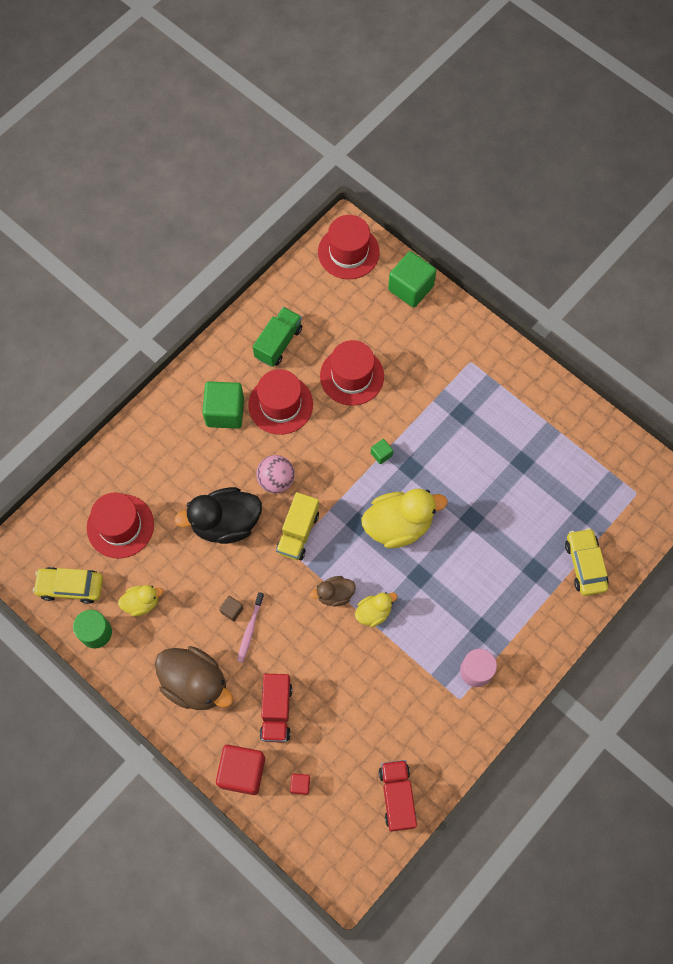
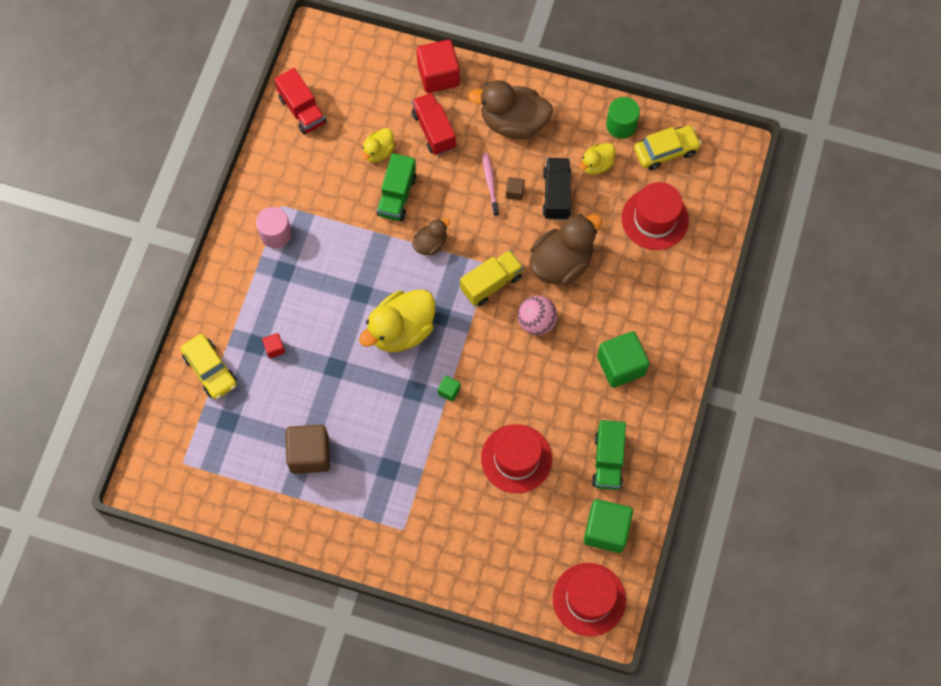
camera: 155 degrees right, 0 degrees up
(195, 590) = (556, 195): none -> black truck
(226, 523) = (561, 263): black duck -> brown duck
(280, 404) = (571, 397): red hat -> none
(298, 532) = (491, 283): yellow truck -> yellow truck turned 60 degrees clockwise
(300, 785) = (386, 86): red cube -> red cube (274, 348)
(344, 657) = (397, 196): none -> green truck
(373, 612) = (388, 244): yellow duck -> yellow duck (378, 152)
(411, 288) = (502, 586): green cube -> green cube (606, 530)
(523, 453) = (309, 454): none -> brown cube

